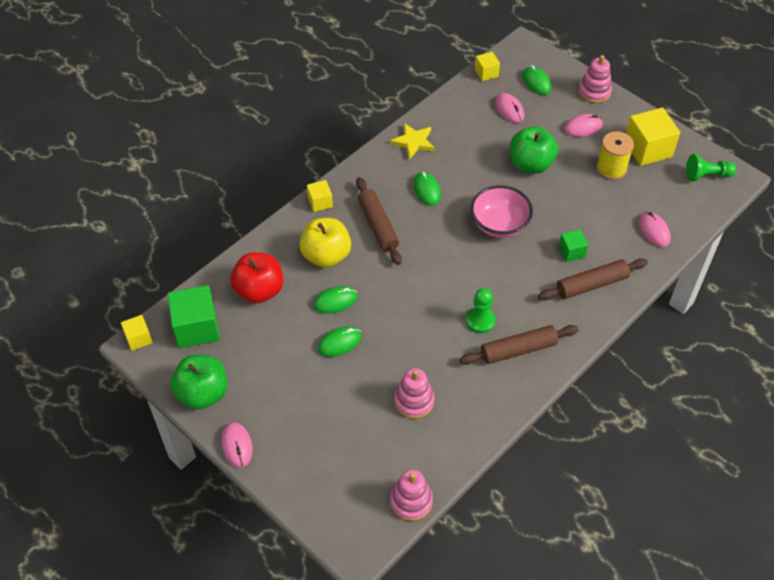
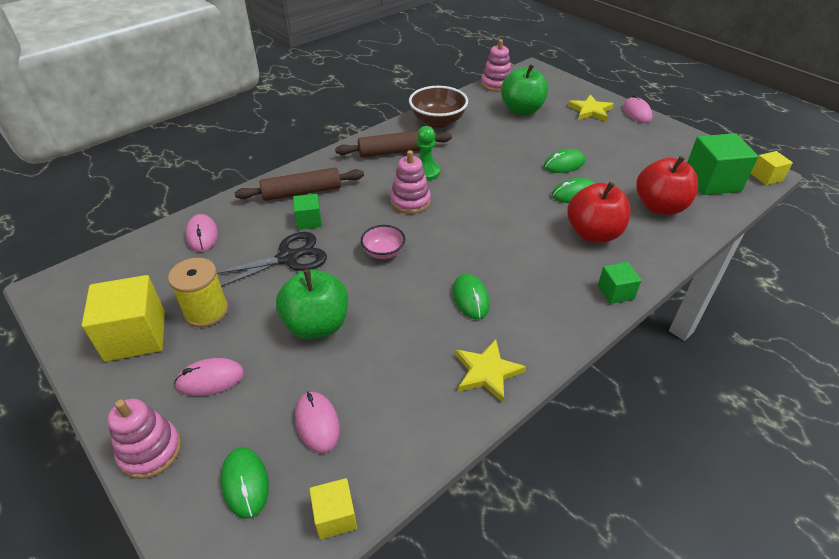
camera: 175 degrees left, 10 degrees down
(203, 393) = (680, 140): green apple -> green apple (521, 110)
(293, 445) = (590, 111): none -> yellow star
(320, 202) = (615, 292): yellow cube -> green cube
(326, 255) = (593, 233): yellow apple -> red apple
(378, 225) = (534, 260): brown rolling pin -> none
(414, 401) = (493, 127): pink stacking toy -> pink stacking toy (410, 201)
(479, 408) = (438, 121): none -> brown bowl
(499, 224) = (383, 252): pink bowl -> pink bowl, size x0.58
(573, 214) = (288, 258): none -> black scissors
(707, 175) = (84, 293): green pawn -> none

